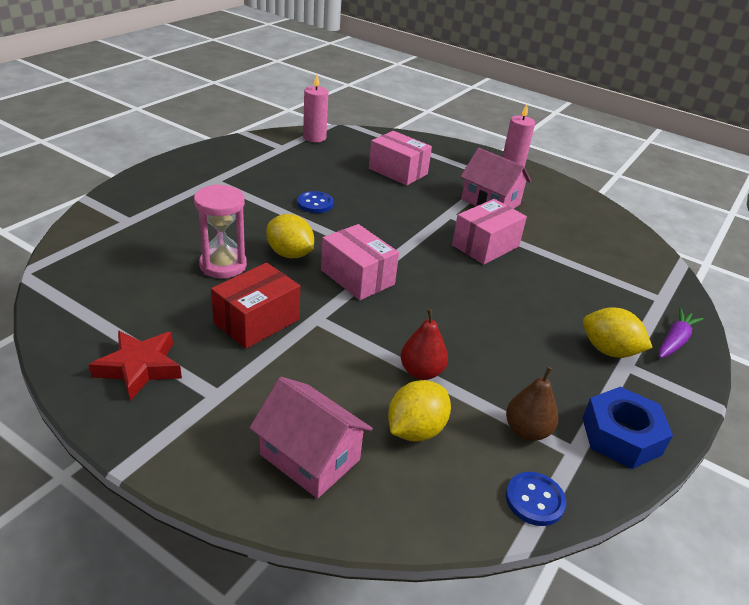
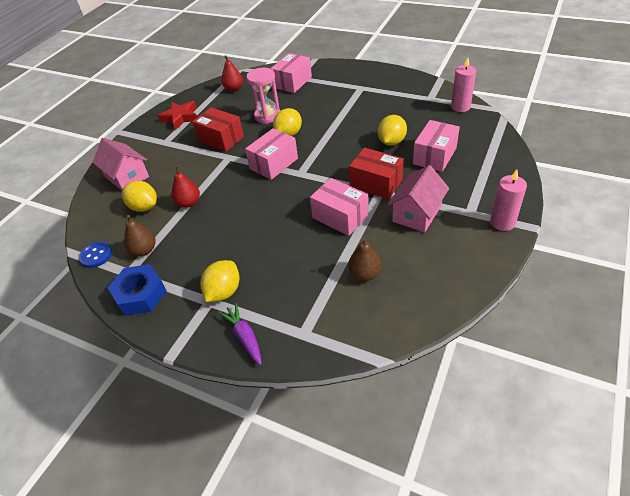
camera: 90 degrees right, 10 degrees up
(94, 289) = (234, 89): none -> red pear
(139, 228) = (292, 82): none -> pink box
(310, 457) = (127, 177): pink house -> pink house turned 75 degrees counterclockwise
(315, 204) = (355, 129): blue button -> none
(357, 187) = (391, 142): none -> yellow lemon
(432, 213) = (376, 183): none -> red box
(577, 248) = (364, 274): none -> brown pear
(675, 341) = (244, 336): purple carrot -> purple carrot turned 150 degrees counterclockwise

